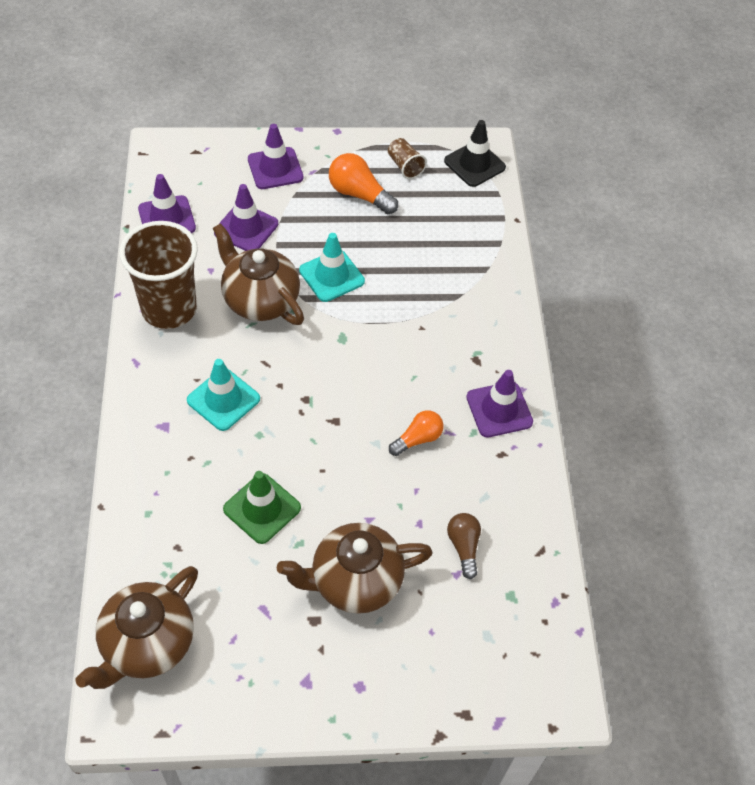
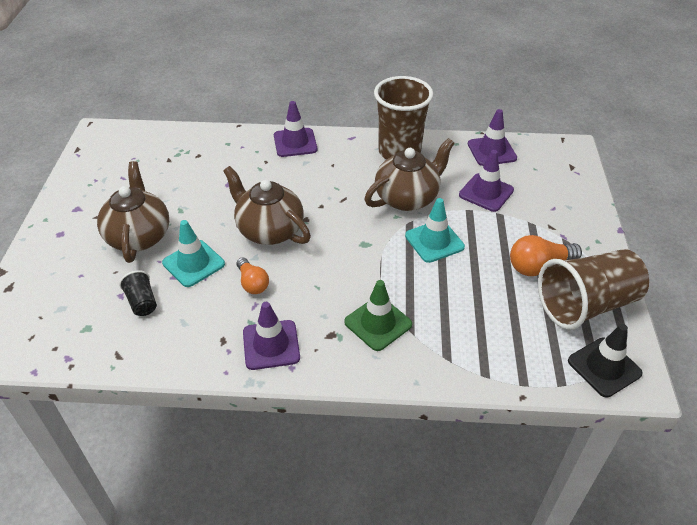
camera: 100 degrees right, 10 degrees down
(147, 644) = (136, 143): brown teapot -> brown teapot (269, 230)
(223, 399) = (312, 177): turquoise traffic cone -> turquoise traffic cone (193, 263)
(262, 508) = (214, 193): green traffic cone -> green traffic cone (378, 323)
(275, 168) = (561, 212): purple traffic cone -> purple traffic cone (295, 143)
(359, 194) = (539, 266): orange light bulb -> orange light bulb turned 150 degrees counterclockwise
(405, 166) = (586, 305): brown cup -> brown cup, size x2.27
(464, 547) = (142, 302): brown light bulb -> black cup

